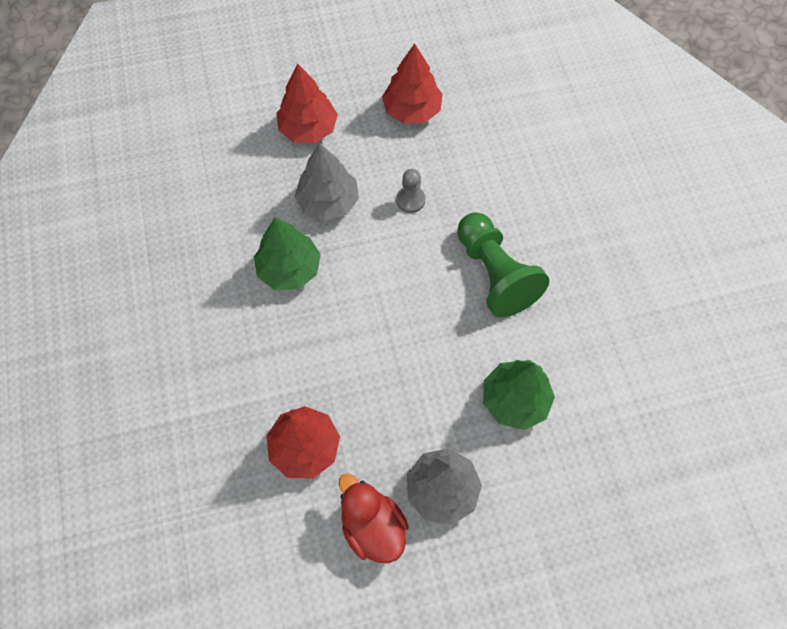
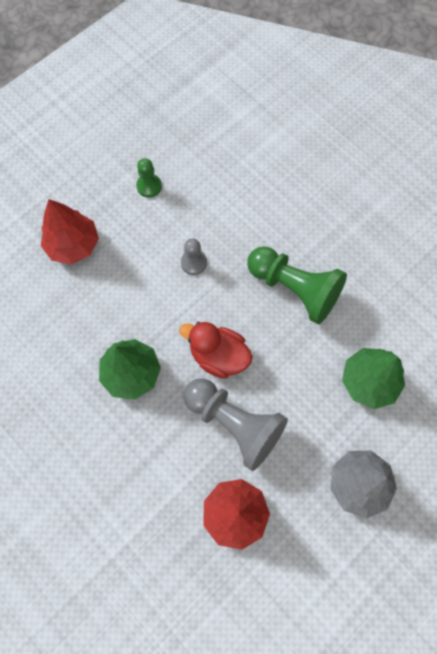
camera: 30 degrees left, 5 degrees up
(328, 202) = (128, 299): grey tree -> none
(356, 366) = (234, 423): none -> grey pawn
(372, 526) = (325, 544): red duck -> red duck (218, 356)
(412, 110) = (149, 186): red tree -> green pawn

